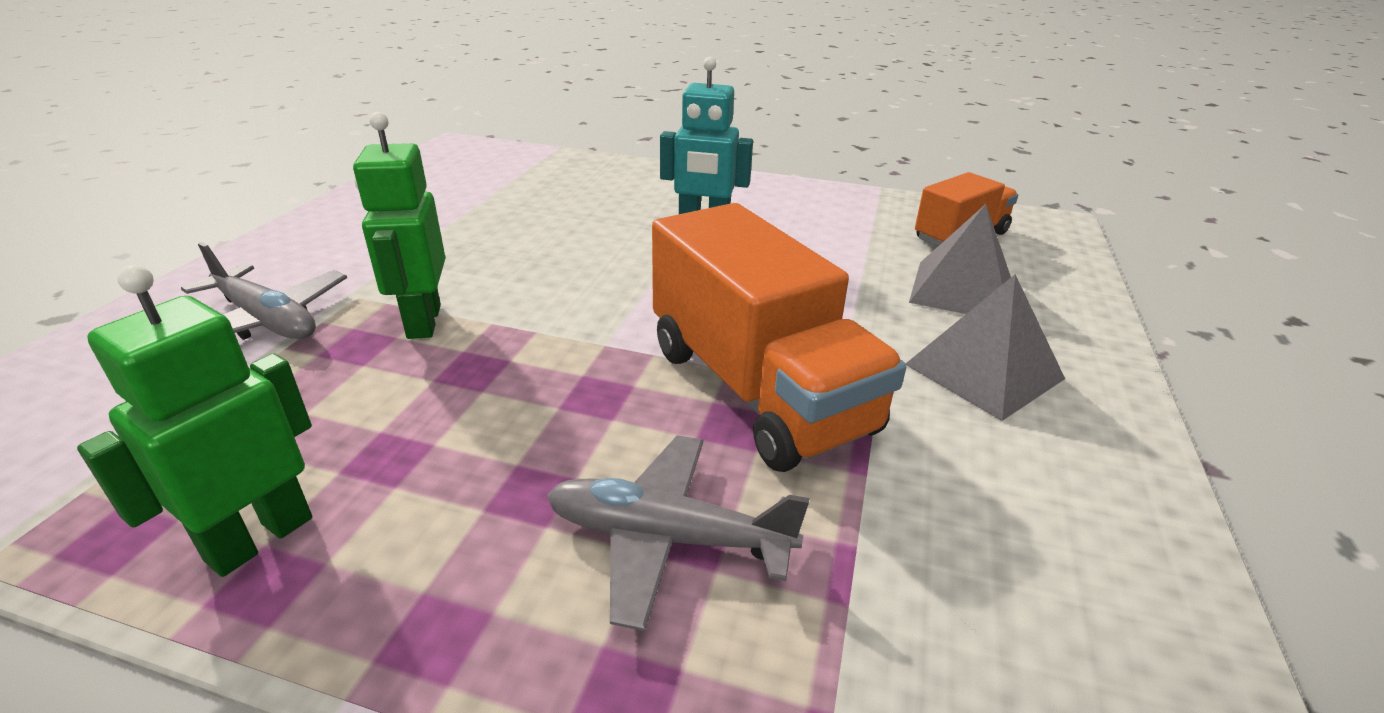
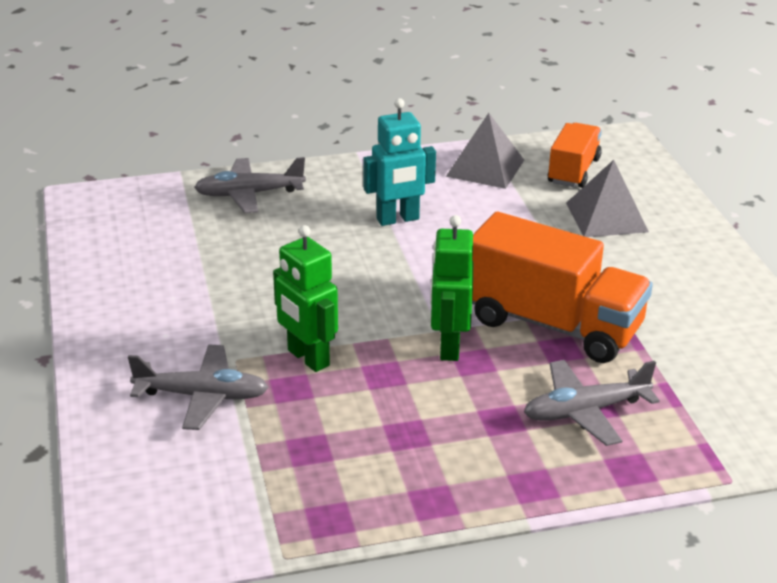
camera: 30 degrees left, 0 degrees up
(259, 538) = (400, 490): green robot -> green robot (449, 347)
(590, 173) = (249, 194): none -> grey plane
(984, 371) = (657, 270): grey pyramid -> grey pyramid (485, 168)

